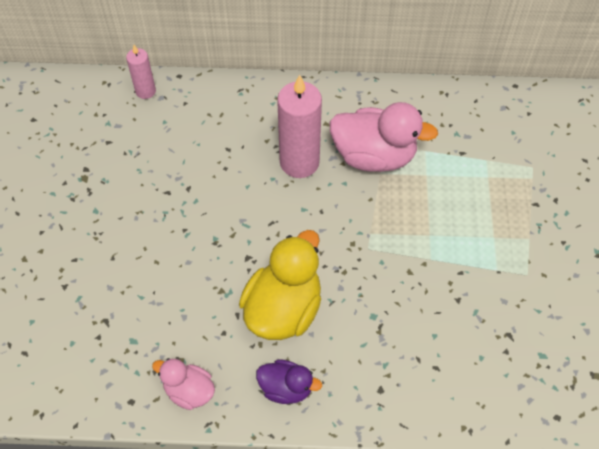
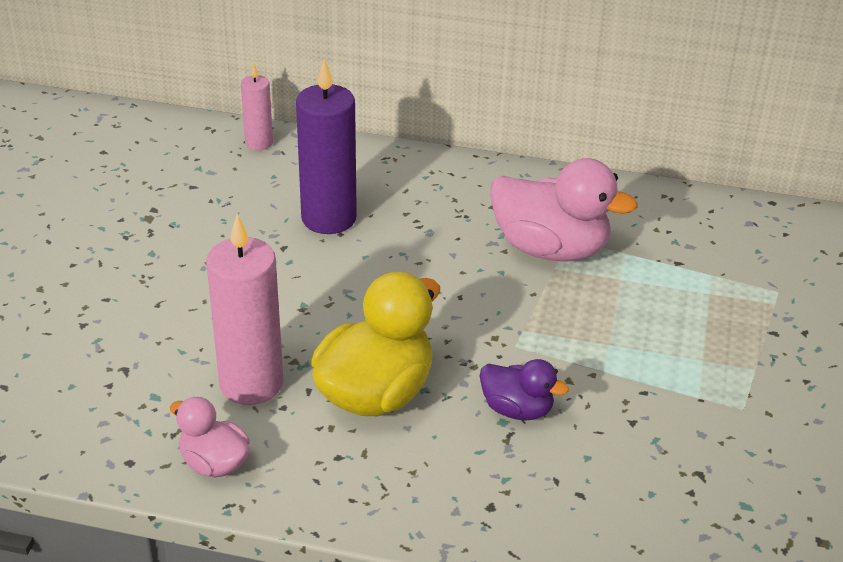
camera: 10 degrees right, 20 degrees down
(213, 155) = (329, 218): none -> purple candle
(286, 388) = (353, 482): purple duck -> purple duck (517, 409)
(299, 162) = (444, 241): pink candle -> pink candle (251, 384)

